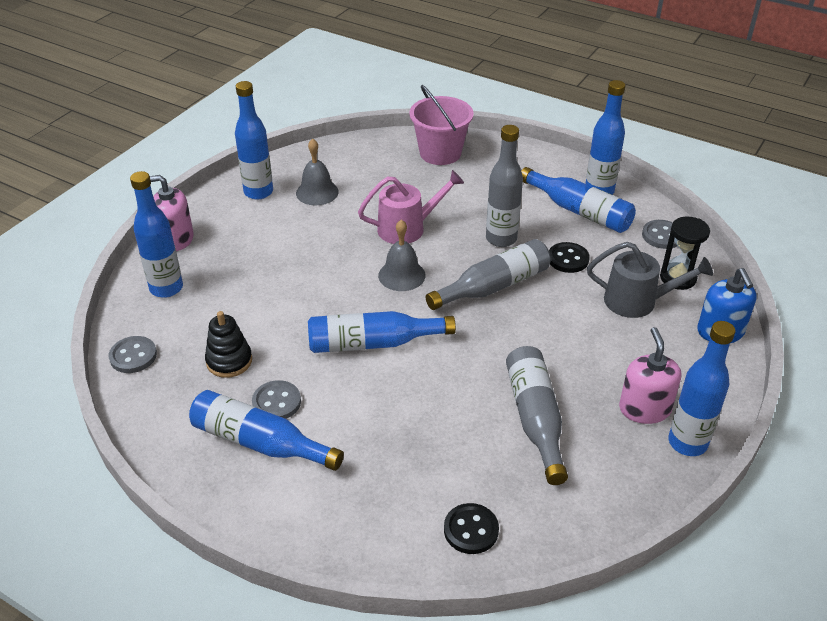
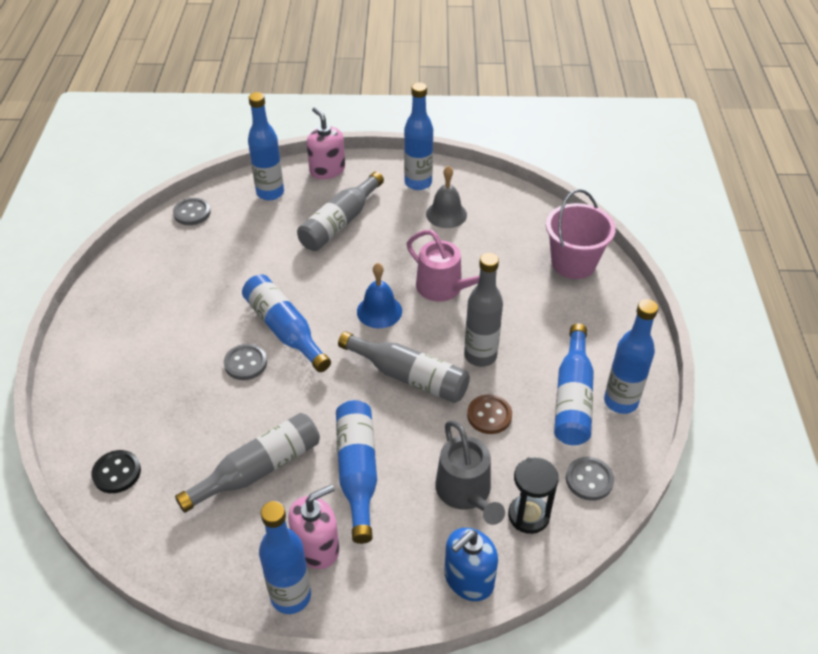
camera: 60 degrees right, 5 degrees up
(229, 361) = (216, 261): black stacking toy -> none
(259, 442) = (145, 315): blue bottle -> blue bottle (357, 472)
(261, 257) = (340, 223): none -> grey bottle
(276, 402) = (189, 305): grey button -> grey button (245, 363)
(401, 275) = (379, 311): grey bell -> blue bell
(568, 259) = (489, 415): black button -> brown button

